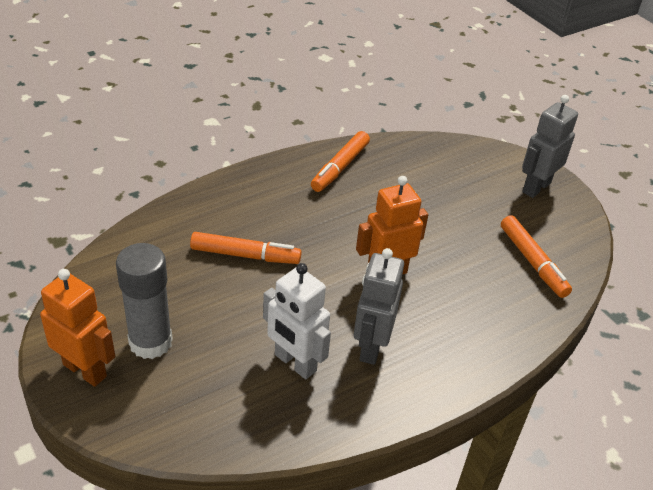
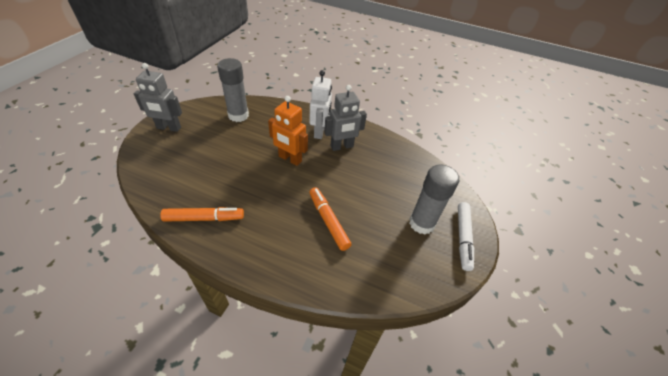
camera: 125 degrees left, 5 degrees up
(85, 370) = (463, 238): orange robot -> white marker
(295, 363) = (375, 166): white robot -> white robot (319, 132)
(532, 262) = (238, 115): orange marker -> grey glue stick

